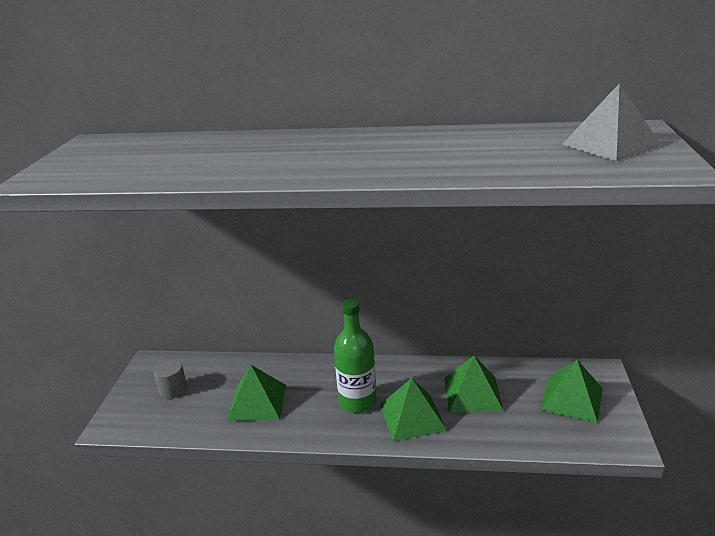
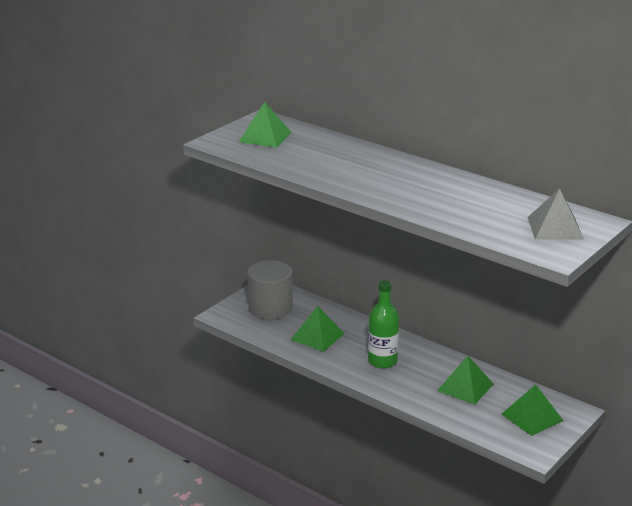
camera: 30 degrees right, 0 degrees up
(173, 389) = (270, 308): grey cylinder -> grey cylinder, size x2.09
(412, 417) = (409, 384): green pyramid -> green pyramid (265, 137)

